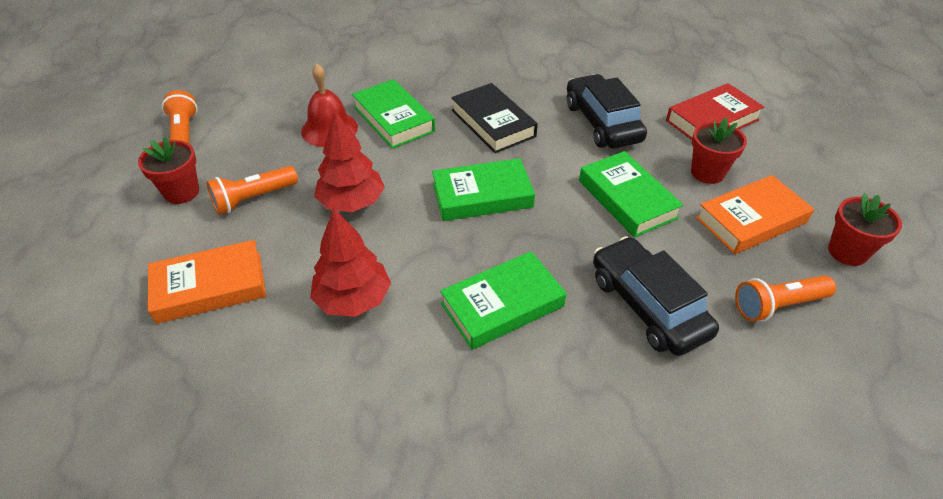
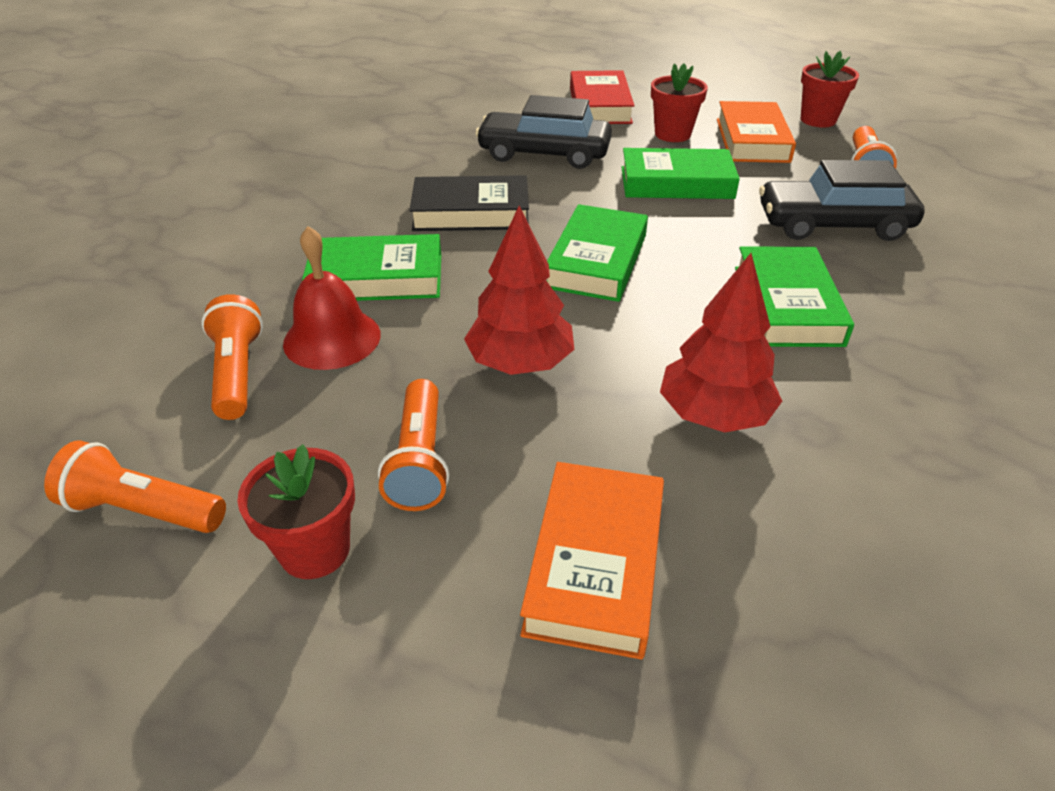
camera: 60 degrees left, 5 degrees down
(284, 114) = (238, 372): none -> orange flashlight

